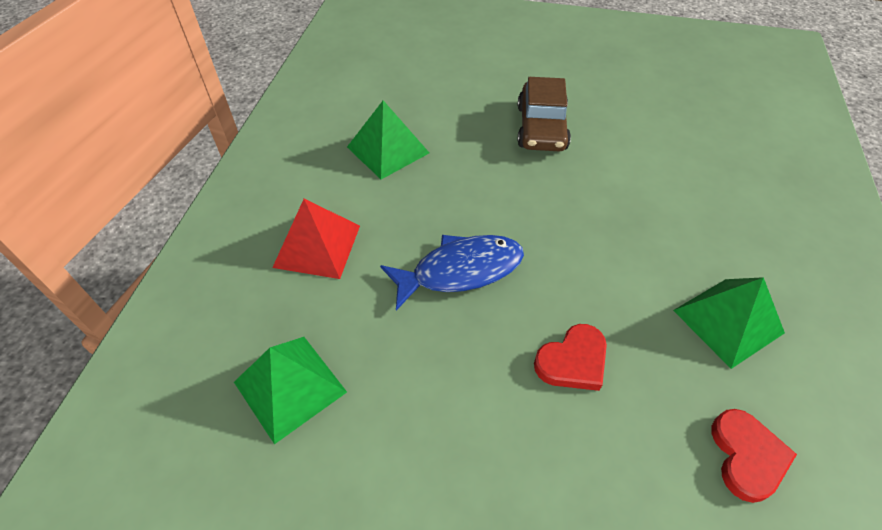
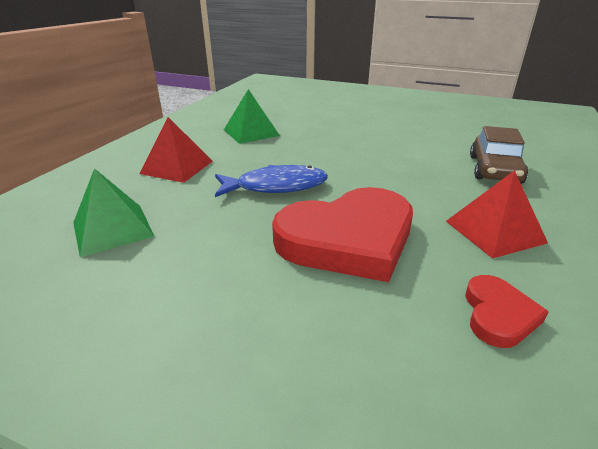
camera: 10 degrees right, 20 degrees down
(541, 128) = (366, 131): brown car -> brown car (494, 169)
(572, 361) = (348, 239): red heart -> red heart, size x2.14
(727, 321) = (494, 231): green pyramid -> red pyramid

